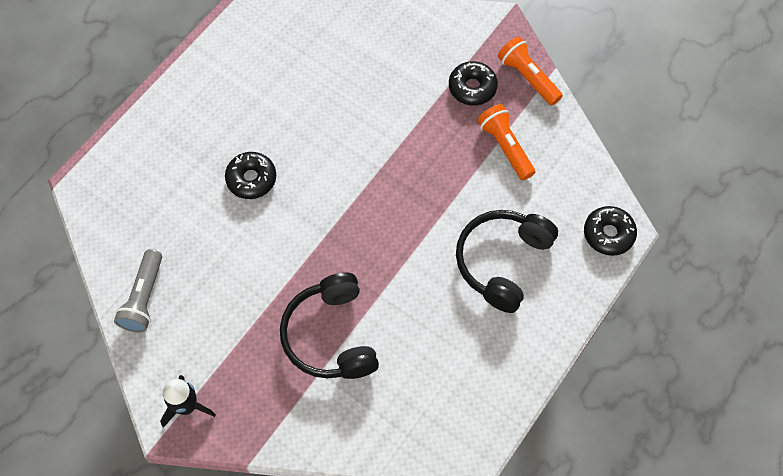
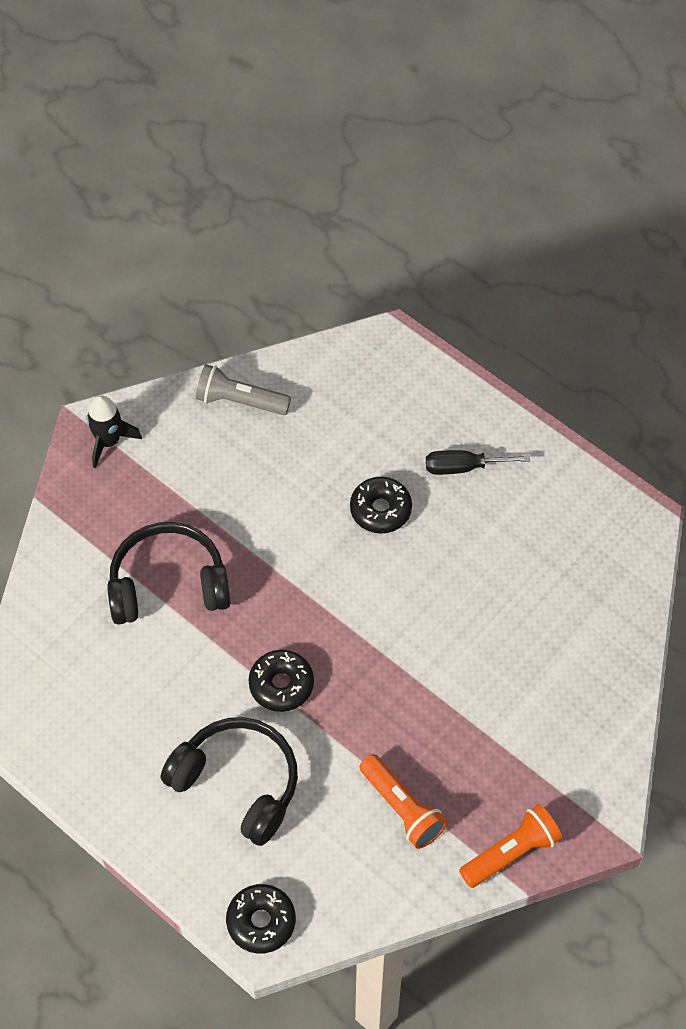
camera: 95 degrees right, 5 degrees down
(210, 122) = (463, 467): none -> black screwdriver
(472, 88) = (498, 777): black donut -> black donut (281, 685)
(505, 147) = (402, 808): orange flashlight -> orange flashlight turned 75 degrees clockwise

